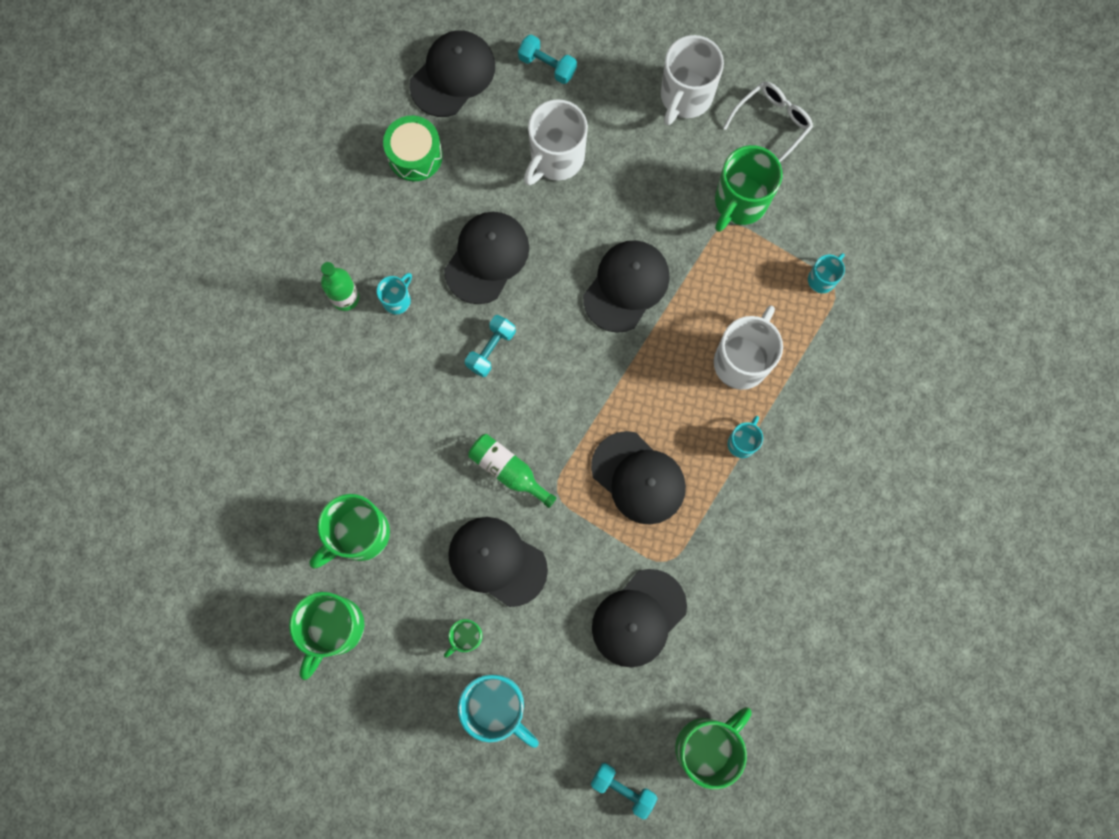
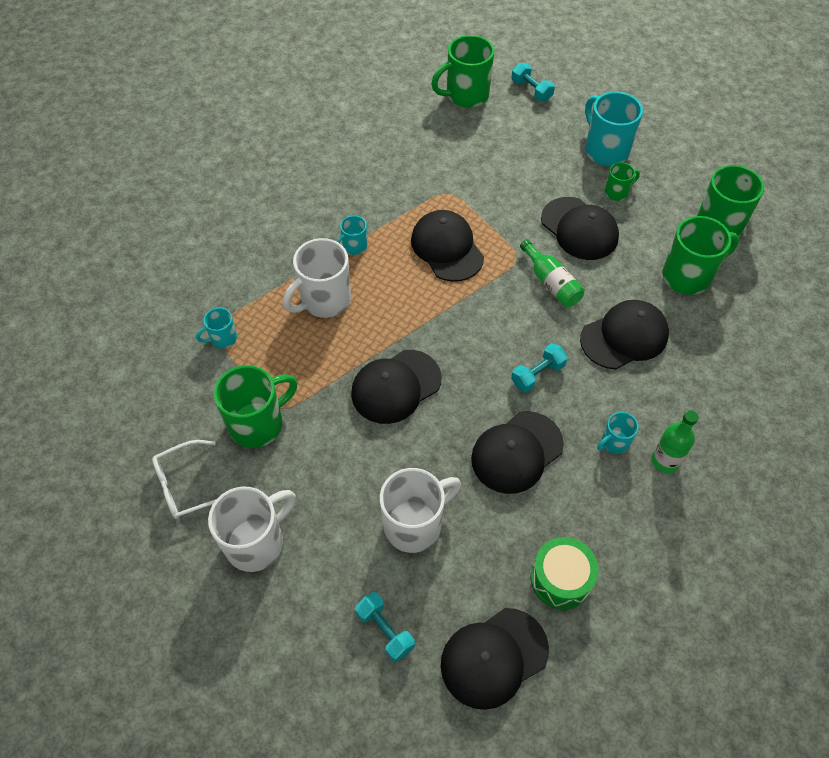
camera: 160 degrees left, 20 degrees down
(638, 618) = (483, 168): black cap -> black cap (624, 337)

